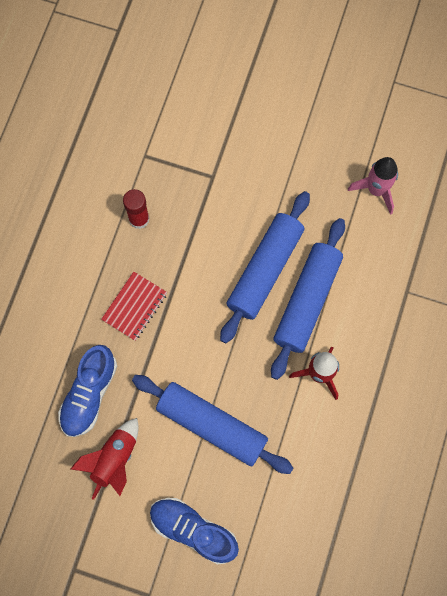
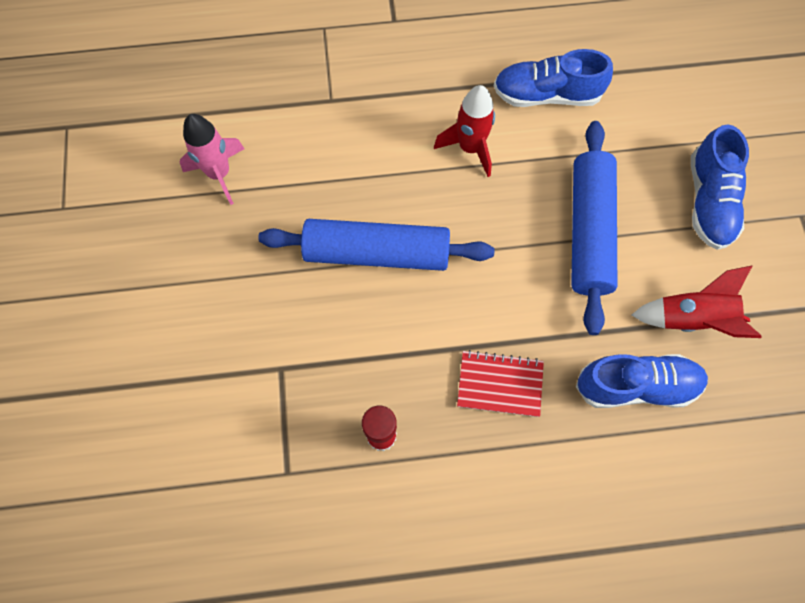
camera: 115 degrees left, 5 degrees down
(306, 301) = (392, 193): blue rolling pin -> none
(340, 457) = (546, 95): none -> blue shoe

